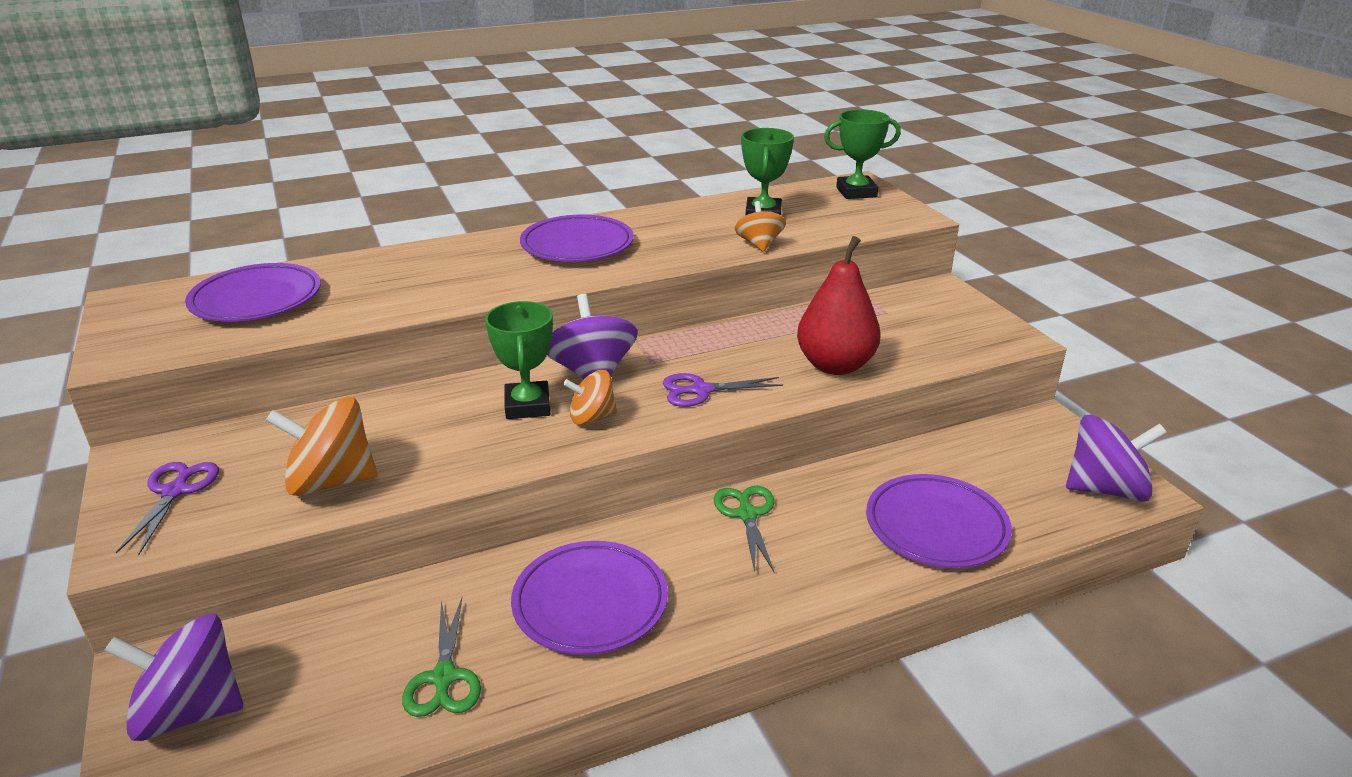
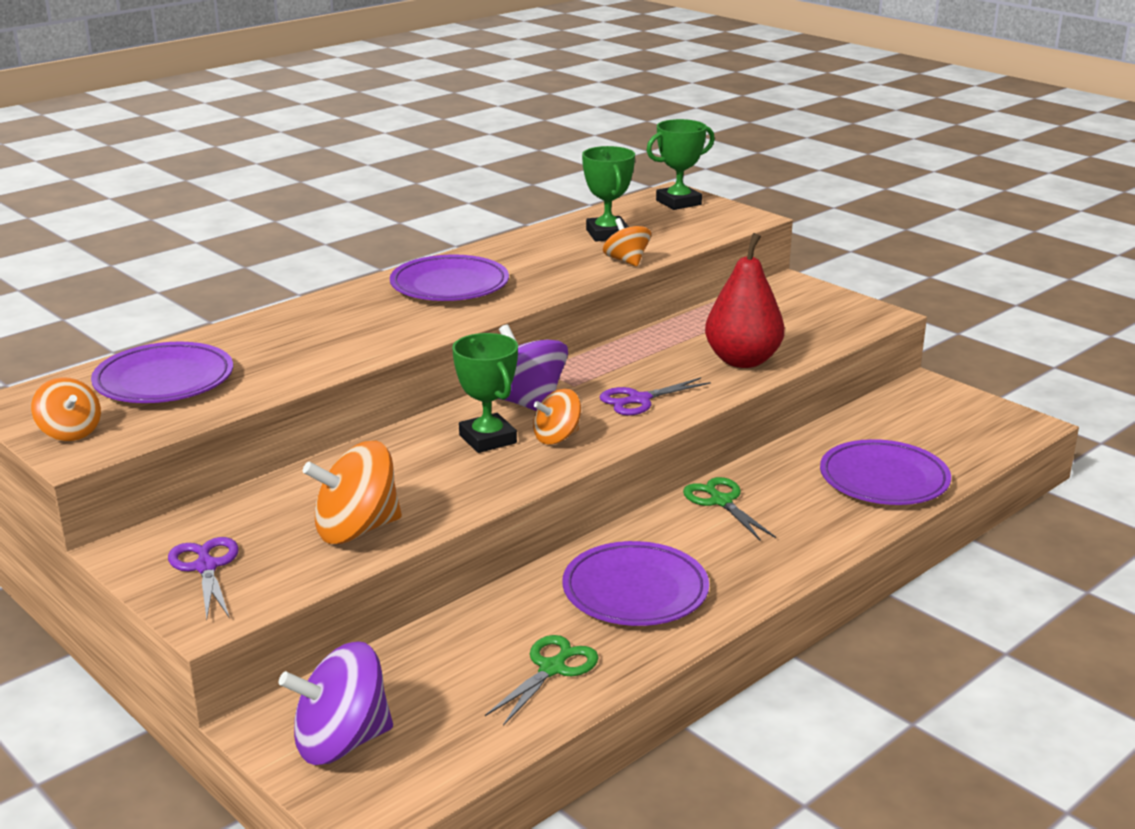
camera: 20 degrees left, 5 degrees down
(134, 336) = (70, 432): none -> orange spinning top
(444, 678) = (552, 668): green scissors -> green scissors turned 120 degrees counterclockwise
(1105, 489) = (999, 427): purple spinning top -> none

